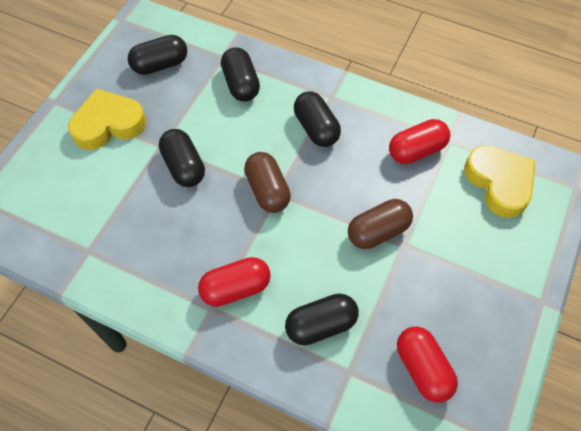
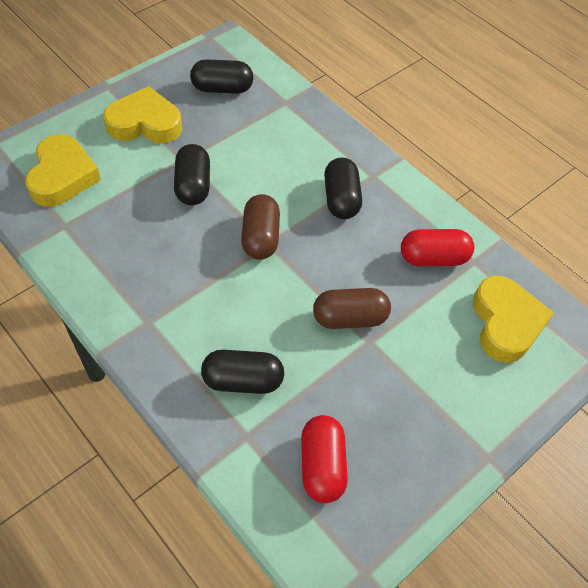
camera: 20 degrees right, 5 degrees down
(60, 205) = (62, 176): none -> yellow heart
(236, 288) = (180, 313): red capsule -> none
(241, 84) = (289, 133): black capsule -> none

